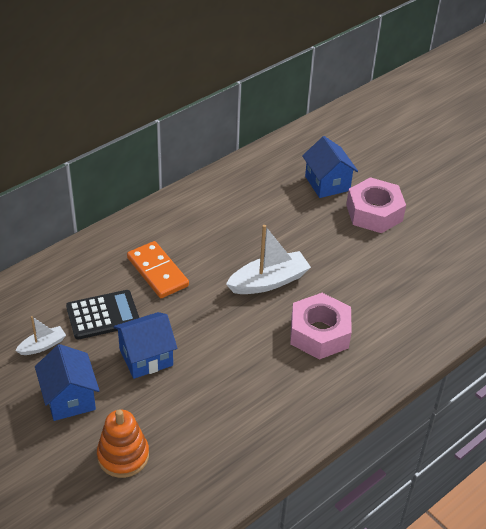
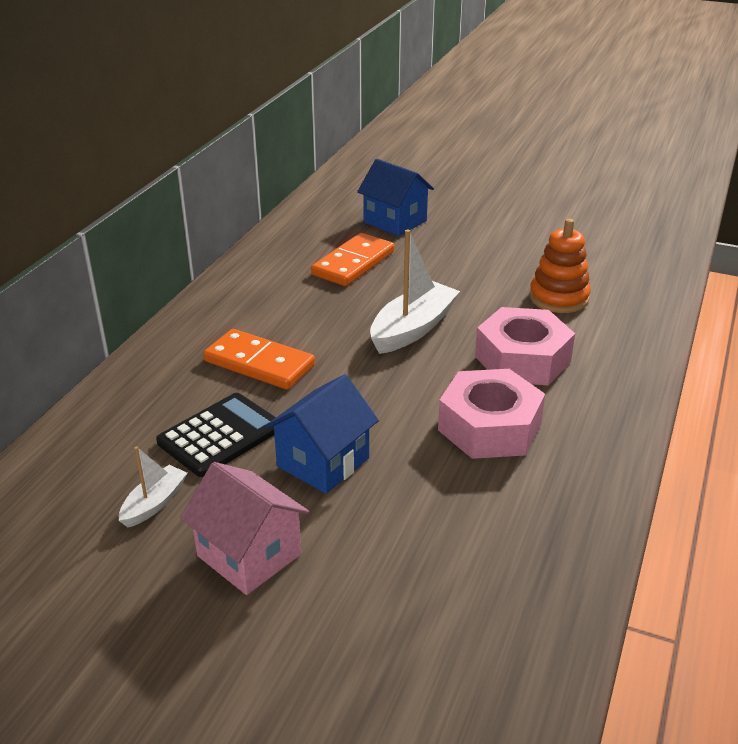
camera: 25 degrees left, 10 degrees down
(69, 398) = (249, 555): blue house -> pink house
(123, 456) = (392, 598): orange stacking toy -> orange stacking toy (558, 298)
(271, 212) = (353, 263): none -> orange domino
(374, 212) = (472, 232): pink nut -> pink nut (489, 427)

